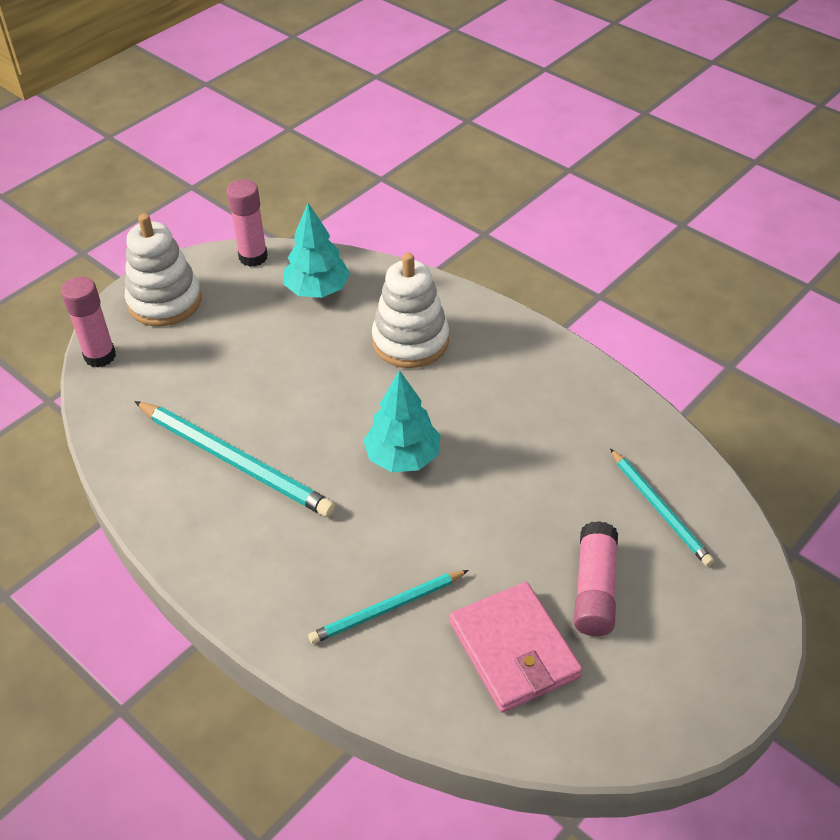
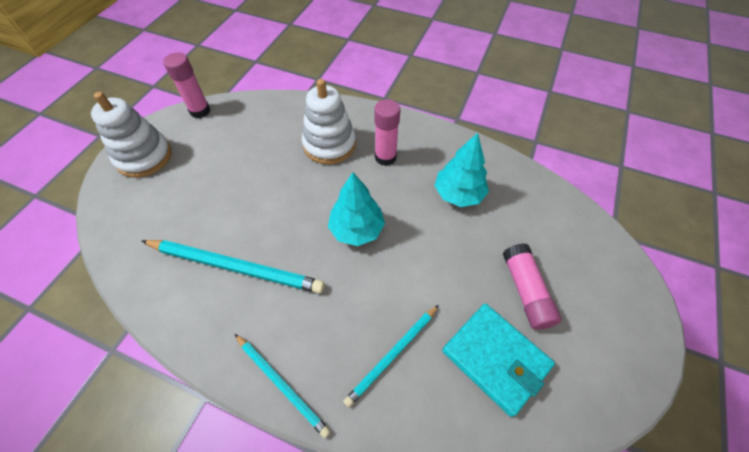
camera: 20 degrees left, 10 degrees up
(100, 356) = (104, 210): pink glue stick -> pink glue stick (385, 157)
(317, 290) = (253, 124): turquoise tree -> turquoise tree (458, 194)
(513, 650) = (495, 358): pink wallet -> turquoise wallet
(660, 509) = (538, 219): turquoise pencil -> turquoise pencil (281, 384)

